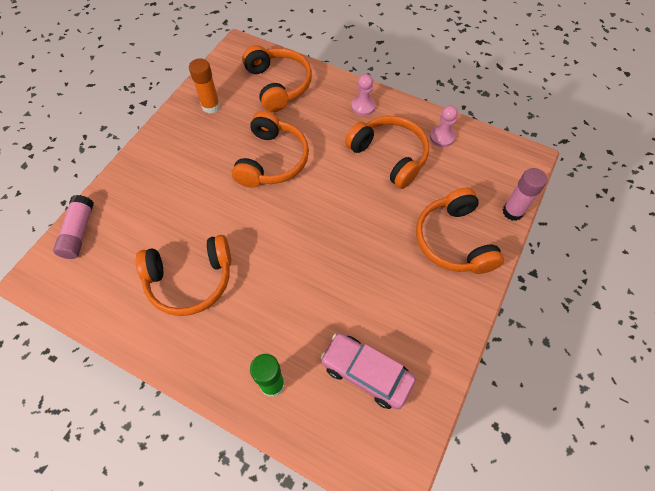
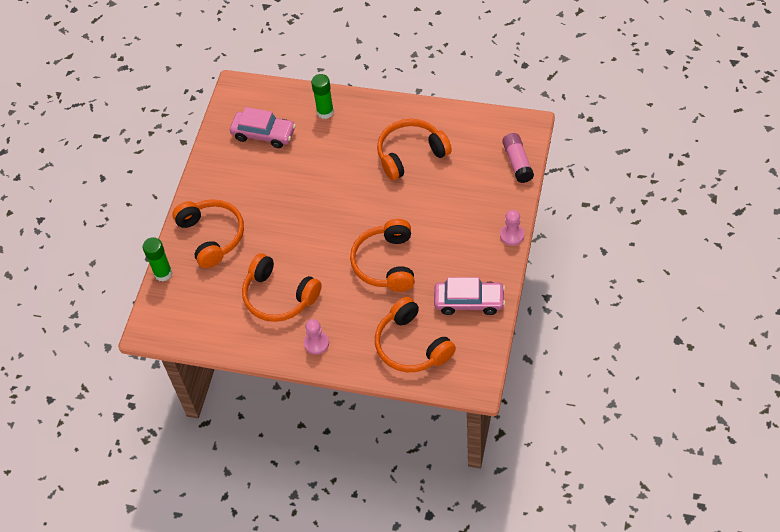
camera: 170 degrees right, 5 degrees down
(211, 106) = (469, 302): orange glue stick -> pink car
(442, 137) = (232, 330): pink pawn -> pink pawn (512, 235)
(512, 212) = (163, 273): pink glue stick -> green glue stick

